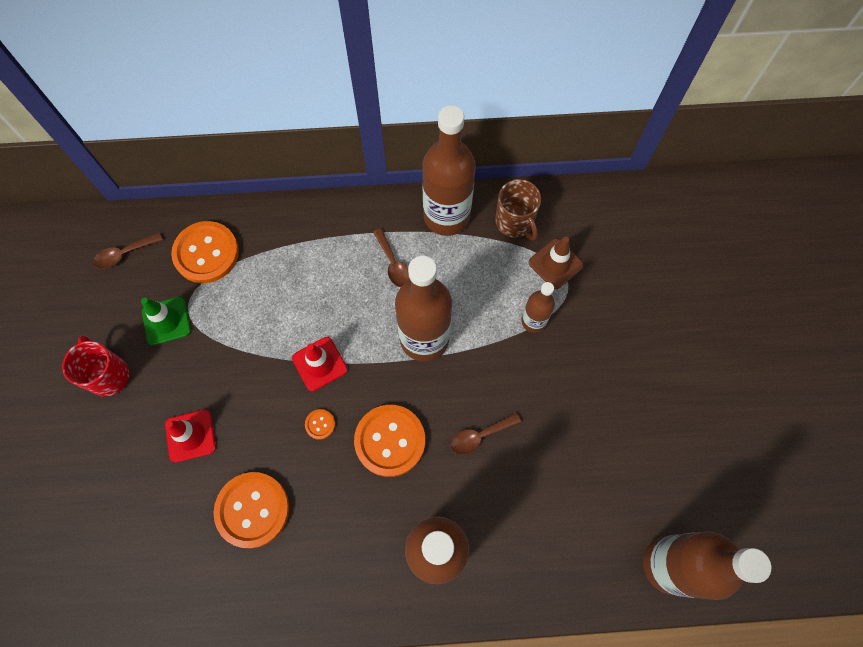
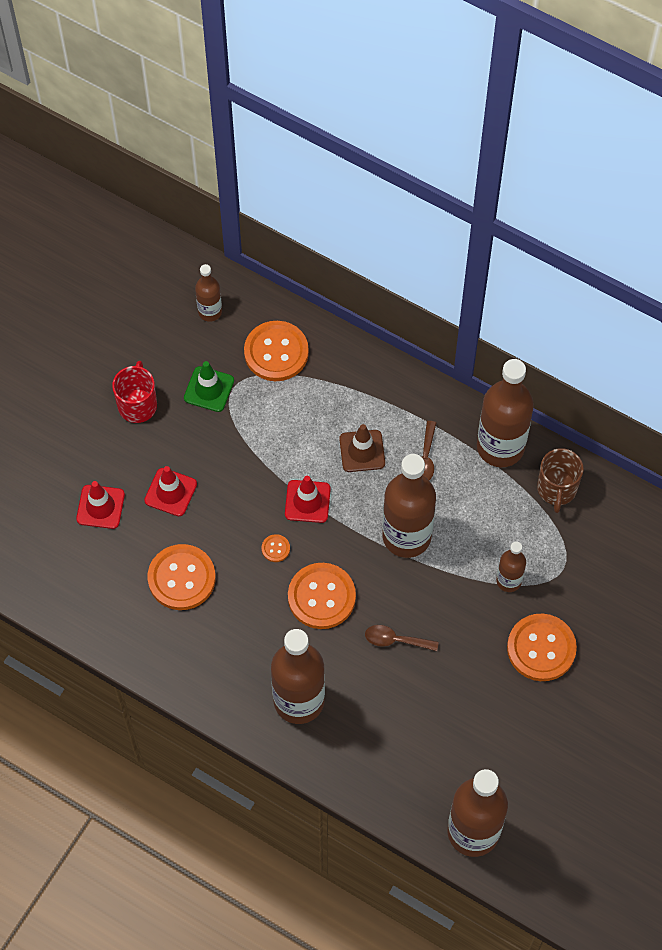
camera: 35 degrees right, 5 degrees down
(124, 254) = (210, 311): brown spoon -> brown bottle
(132, 493) = (100, 507): none -> red traffic cone
(555, 264) = (565, 546): brown traffic cone -> brown traffic cone (362, 451)
(601, 360) = (541, 648): none -> orange button

